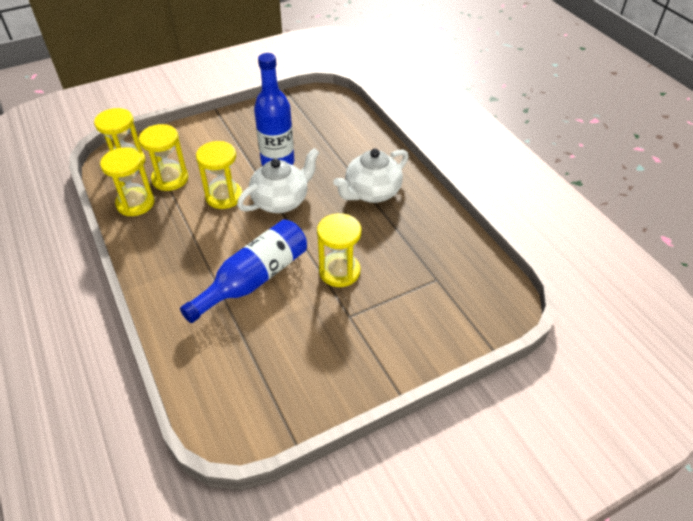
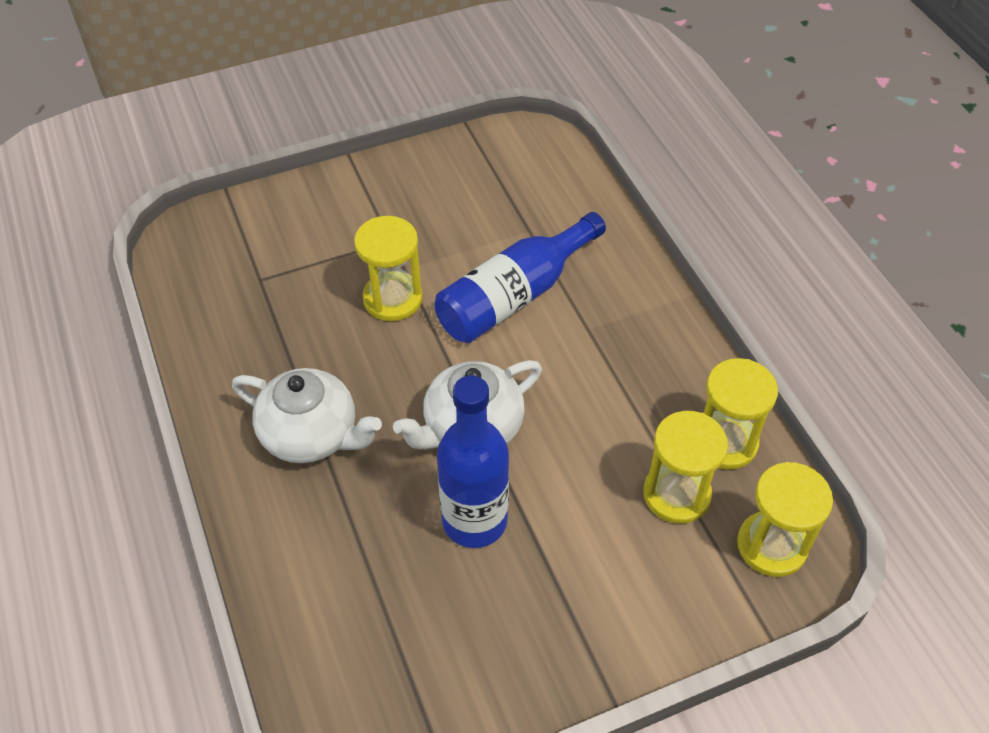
camera: 175 degrees left, 5 degrees up
(224, 196) = (571, 446): yellow hourglass -> none
(372, 192) = (311, 435): white teapot -> white teapot turned 60 degrees clockwise

